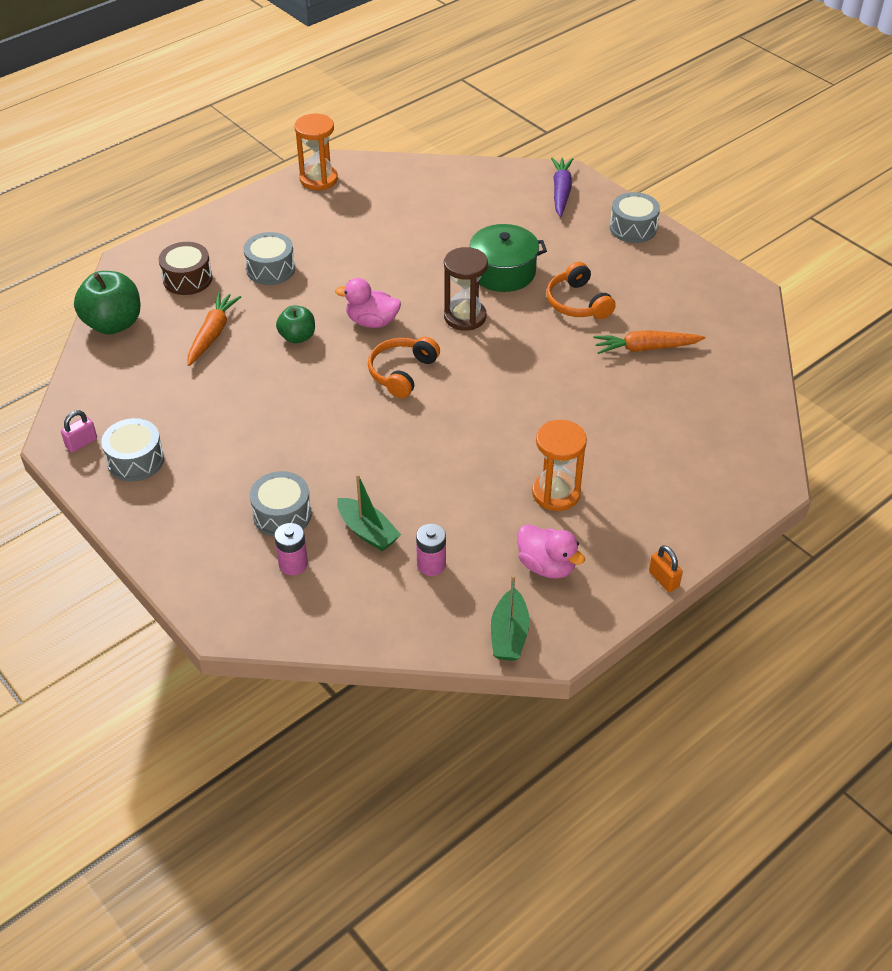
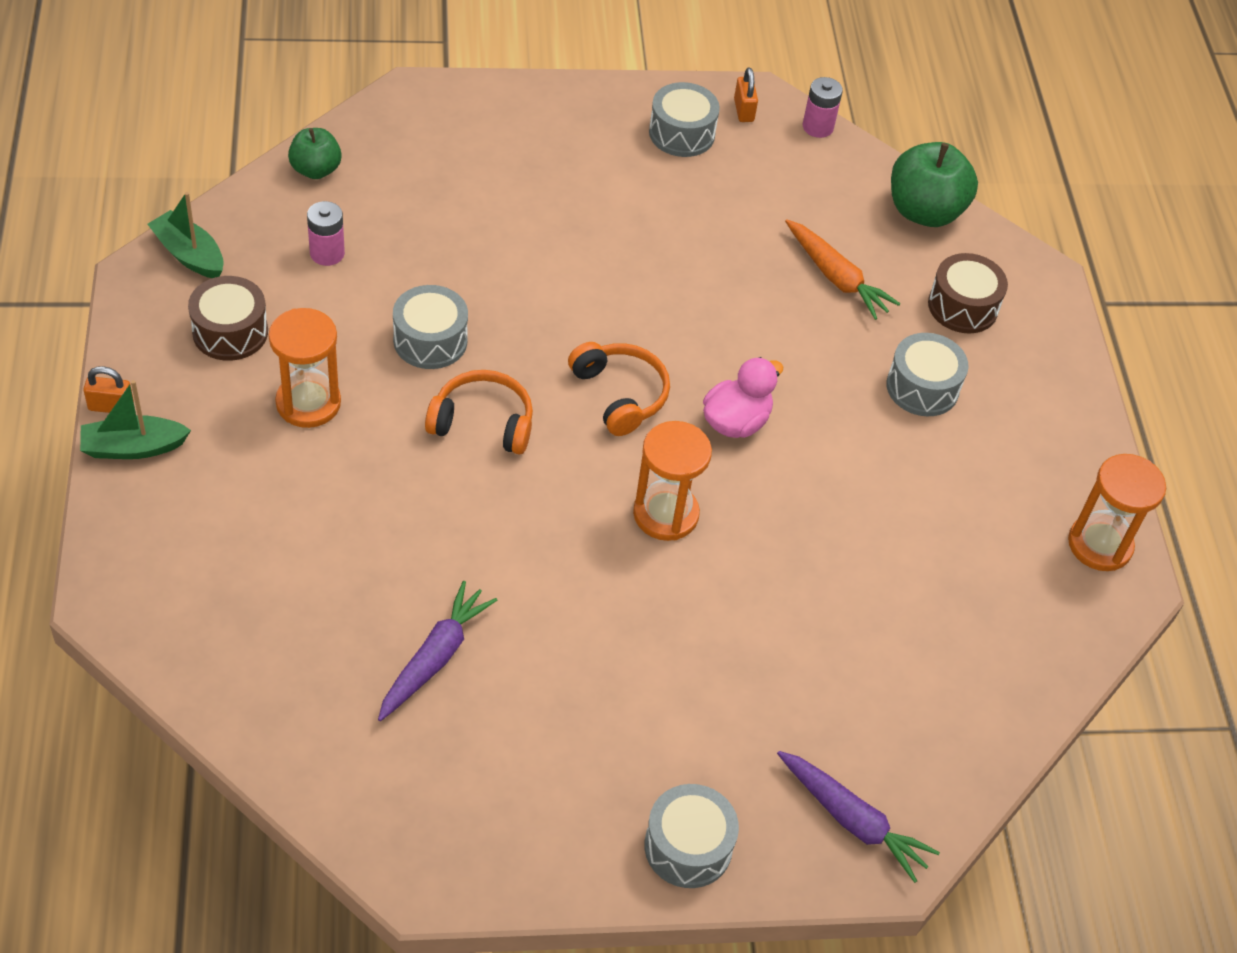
camera: 120 degrees right, 5 degrees up
(81, 443) = (743, 110): pink padlock -> orange padlock
(282, 515) = (503, 191): grey drum -> grey drum (430, 340)
(293, 564) = (433, 166): pink battery -> pink battery (817, 127)
(297, 337) = (767, 342): green apple -> green apple (316, 170)
(367, 532) = (417, 235): green boat -> green boat (133, 447)
(465, 317) = (665, 514): brown hourglass -> orange hourglass
(503, 272) = (720, 613): green pot -> none
(546, 566) = (230, 332): pink duck -> brown drum
(578, 303) = (586, 651): orange headphones -> orange headphones (483, 423)
(646, 348) = (434, 658): orange carrot -> purple carrot

